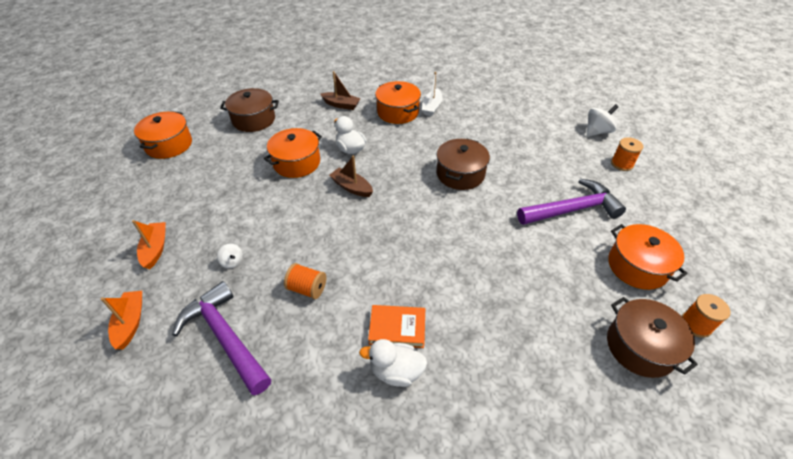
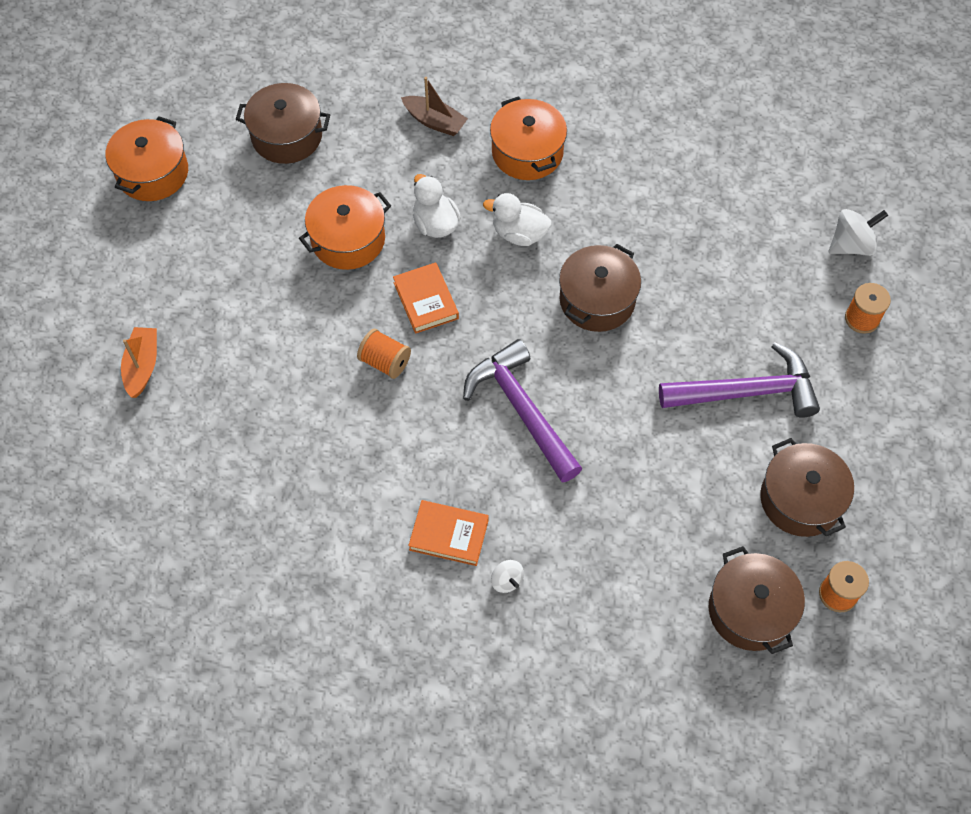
camera: 10 degrees right, 15 degrees up
(131, 322) = (118, 472): orange boat -> none
(226, 337) = (234, 511): purple hammer -> purple hammer (522, 410)
(232, 262) = (245, 403): white spinning top -> white spinning top (507, 581)
(307, 289) = (341, 460): orange spool -> orange spool (385, 362)
(352, 187) = (425, 300): brown boat -> orange book
(396, 371) = (436, 589): white duck -> white duck (519, 234)
(432, 107) = (587, 149): white boat -> none
(637, 266) = (800, 499): orange pot -> brown pot

